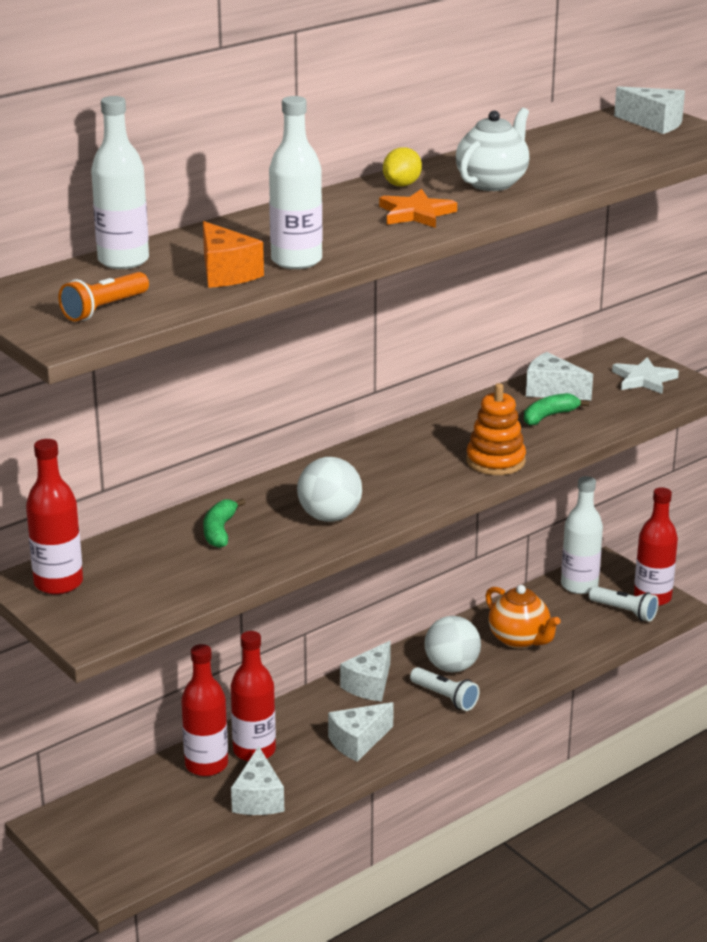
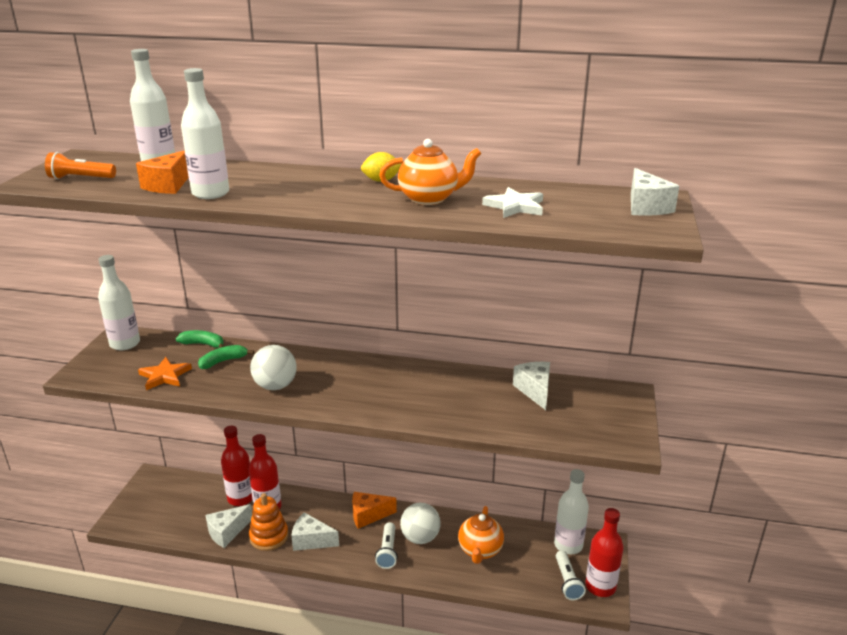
camera: 50 degrees right, 0 degrees up
(58, 583) = (125, 344): red bottle -> white bottle
(369, 684) = (368, 515): white cheese -> orange cheese
(416, 213) = (337, 197): orange star -> orange star (164, 376)
(492, 183) = (429, 199): white teapot -> orange teapot
(495, 461) = (413, 411): orange stacking toy -> orange stacking toy (269, 536)
(549, 416) = (499, 404): green banana -> green banana (203, 344)
(644, 379) = (608, 418): white star -> white star (515, 206)

